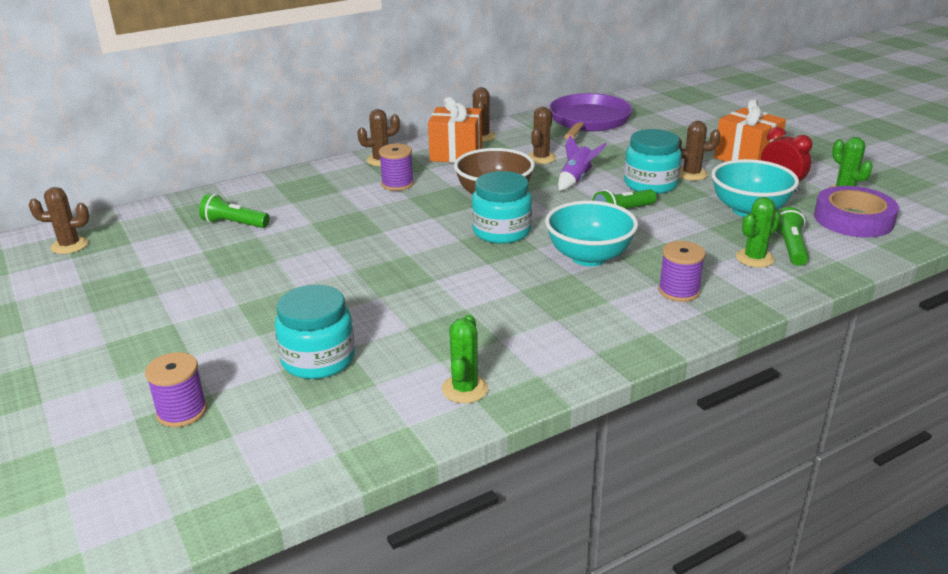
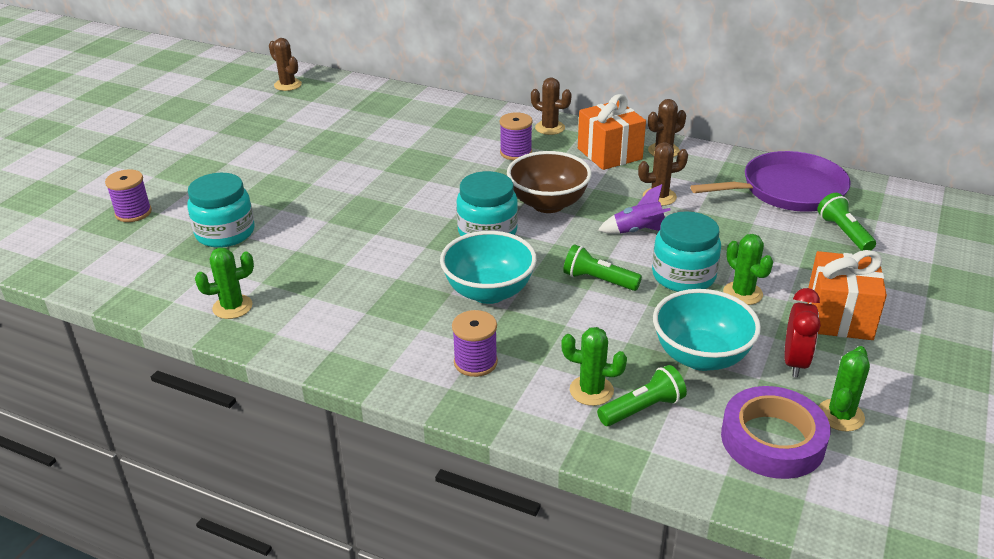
camera: 55 degrees right, 5 degrees up
(234, 224) = (375, 121): green flashlight -> green flashlight (844, 233)
(691, 174) = (742, 293): brown cactus -> green cactus

